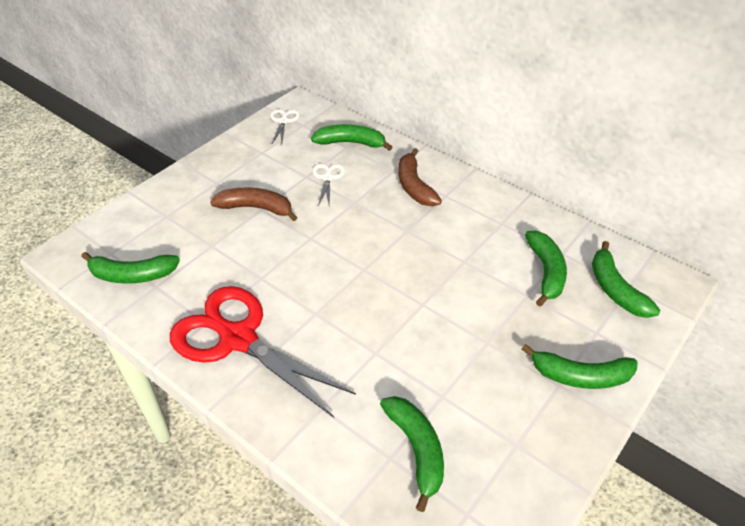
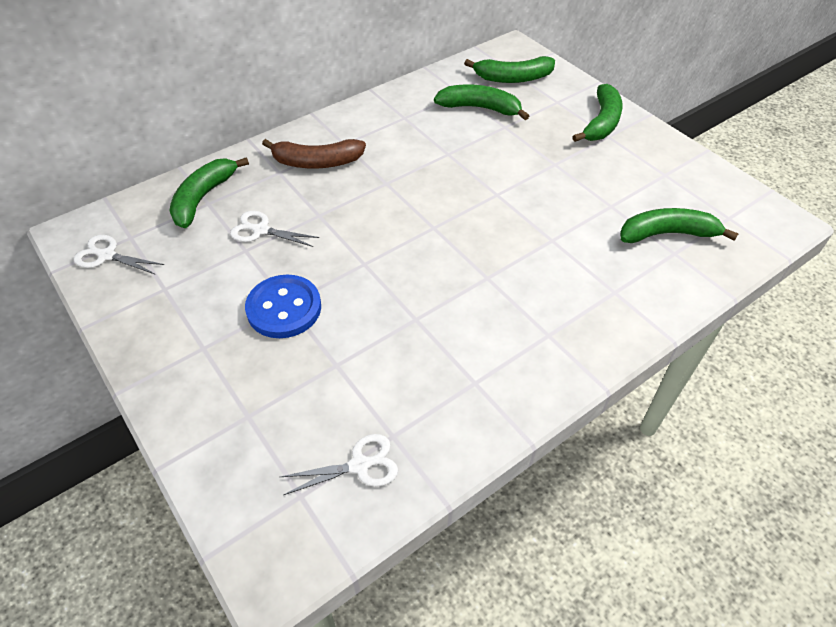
camera: 75 degrees left, 5 degrees up
(132, 275) = (360, 465): green banana -> white scissors
(237, 338) = (508, 352): red scissors -> none
(256, 208) = (284, 308): brown banana -> blue button

